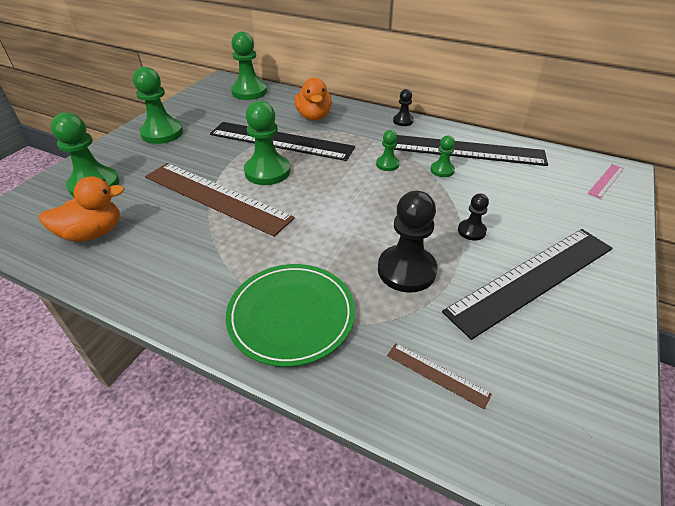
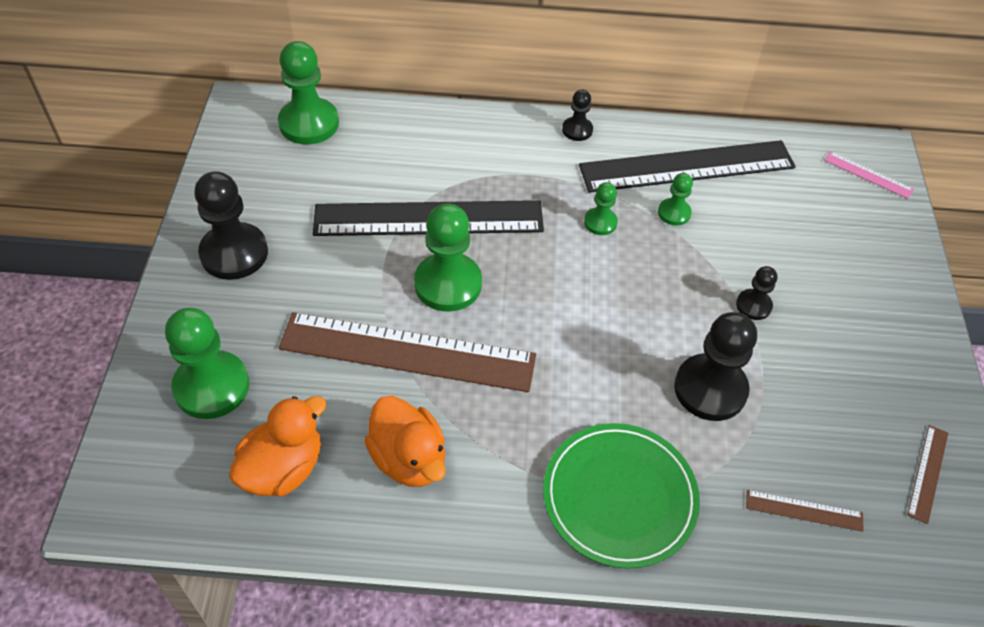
camera: 25 degrees left, 10 degrees up
(162, 133) = (234, 253): green pawn -> black pawn
(314, 116) = (445, 154): orange duck -> orange duck (409, 459)
(532, 279) = (844, 354): black ruler -> none
(572, 384) = (928, 473): none -> brown ruler
(606, 180) = (868, 175): pink ruler -> pink ruler turned 75 degrees counterclockwise

